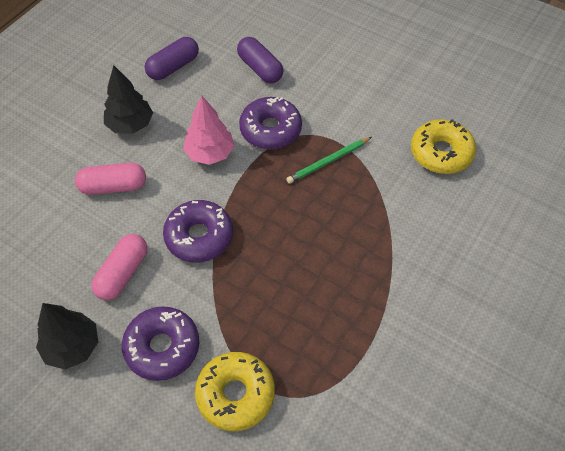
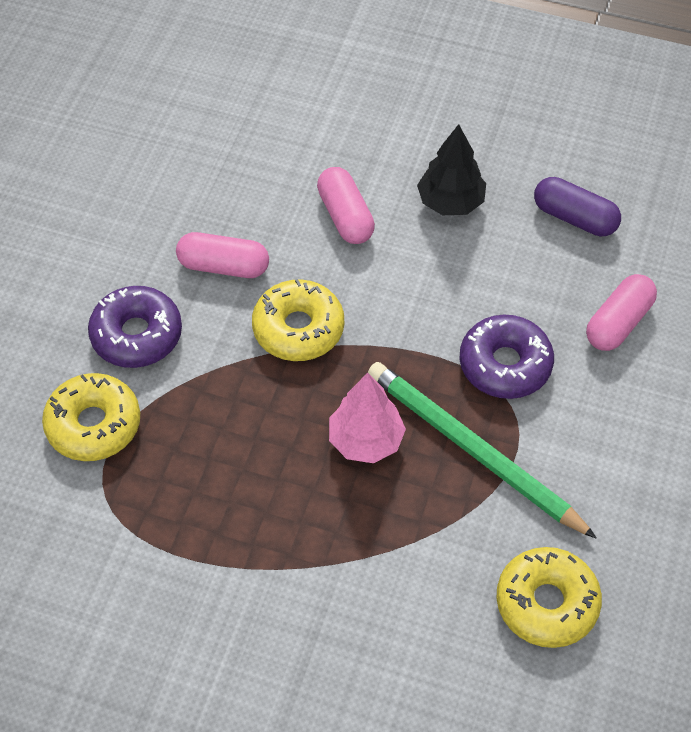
camera: 75 degrees right, 0 degrees up
(72, 347) = (118, 250): black tree -> none
(199, 237) = (298, 329): purple donut -> yellow donut
(210, 153) = (435, 304): pink tree -> pink tree (366, 440)
(260, 68) = (618, 323): purple capsule -> pink capsule
(328, 162) = (473, 450): green pencil -> green pencil, size x1.84

